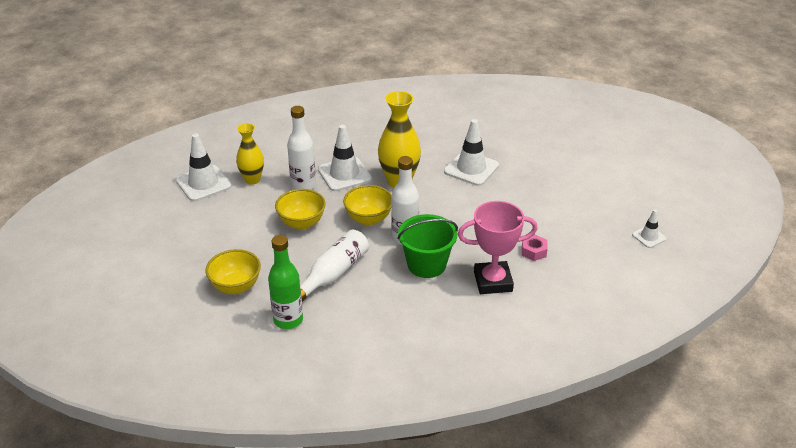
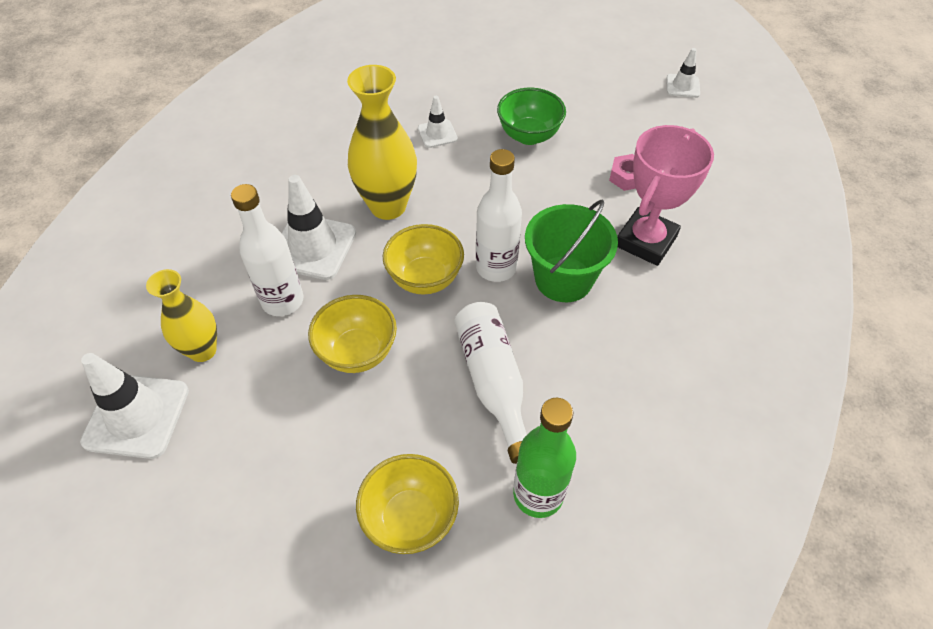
camera: 50 degrees left, 15 degrees up
(471, 168) = (437, 134): white traffic cone -> white traffic cone, size x0.54
(515, 200) = (529, 136): none -> green bowl

